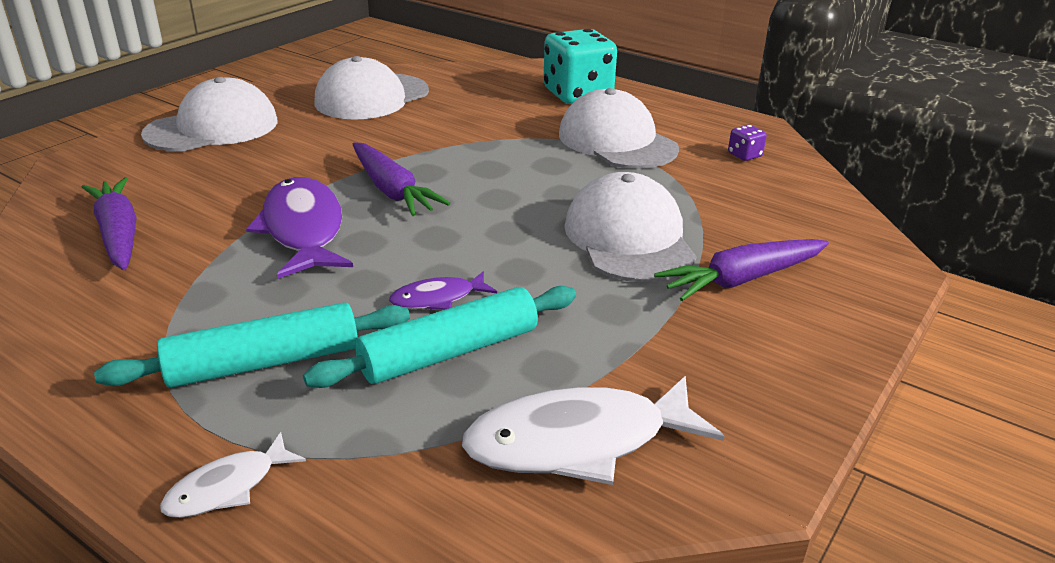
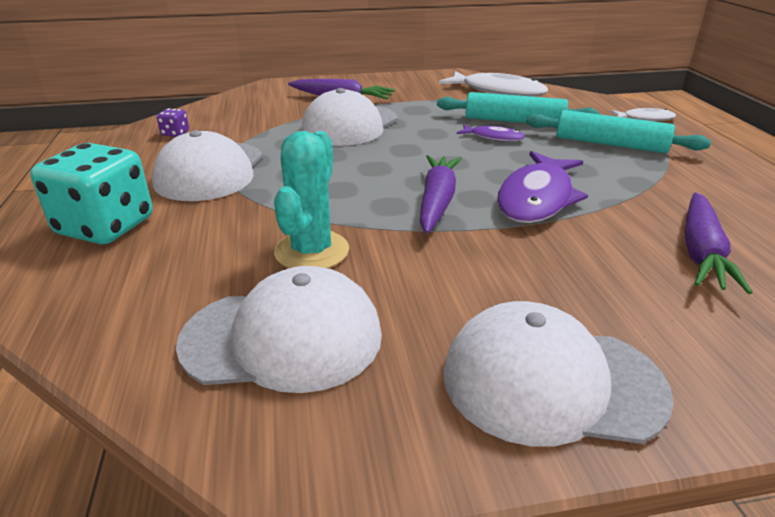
camera: 135 degrees left, 0 degrees up
(427, 128) = (311, 251): none -> turquoise cactus

